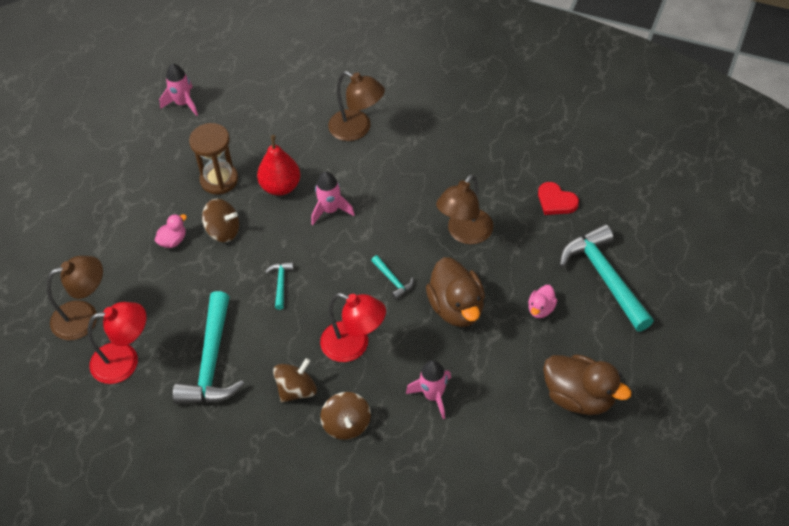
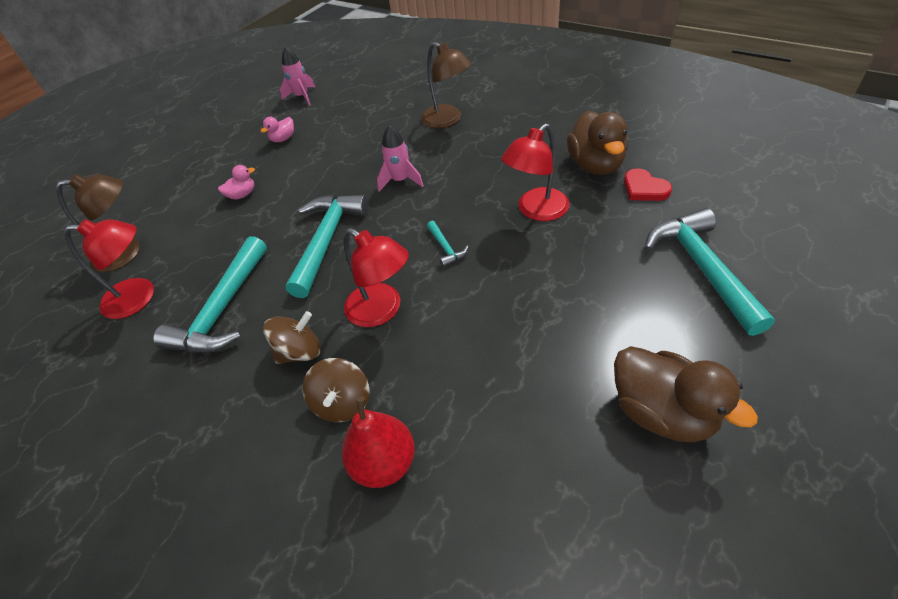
camera: 15 degrees right, 5 degrees down
(219, 180) = (307, 151): brown hourglass -> none
(223, 231) = (291, 190): brown spinning top -> none
(281, 186) = (360, 159): red pear -> red pear (384, 463)
(281, 283) = (327, 240): turquoise hammer -> turquoise hammer, size x2.25
(433, 396) = (460, 382): pink rocket -> none
(457, 308) = (512, 283): brown duck -> brown duck (595, 165)
(465, 233) = (536, 211): brown lamp -> red lamp
(541, 309) = (616, 295): pink duck -> pink duck (283, 139)

